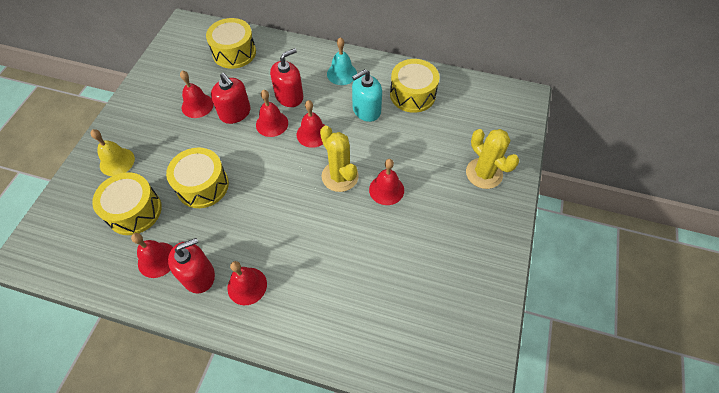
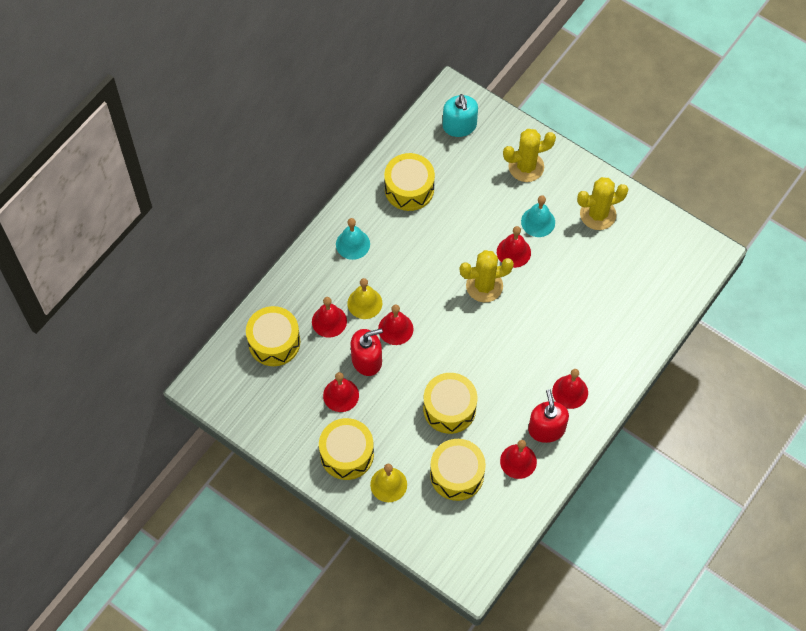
camera: 70 degrees left, 5 degrees up
(142, 125) = (347, 454): none -> yellow drum
(289, 96) = (364, 303): red soap dispenser -> yellow bell
(312, 134) = (424, 295): red bell -> red bell (329, 321)
(366, 110) = (413, 237): turquoise soap dispenser -> turquoise soap dispenser (459, 126)
(429, 200) = (538, 222): none -> turquoise bell
(465, 252) = (598, 214): none -> yellow cactus

